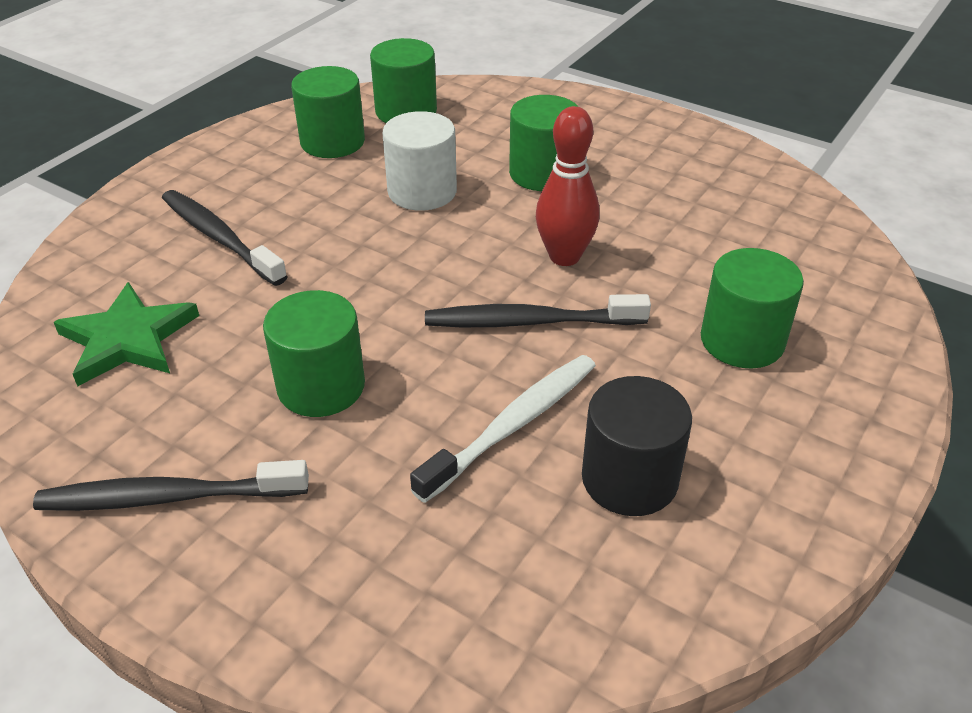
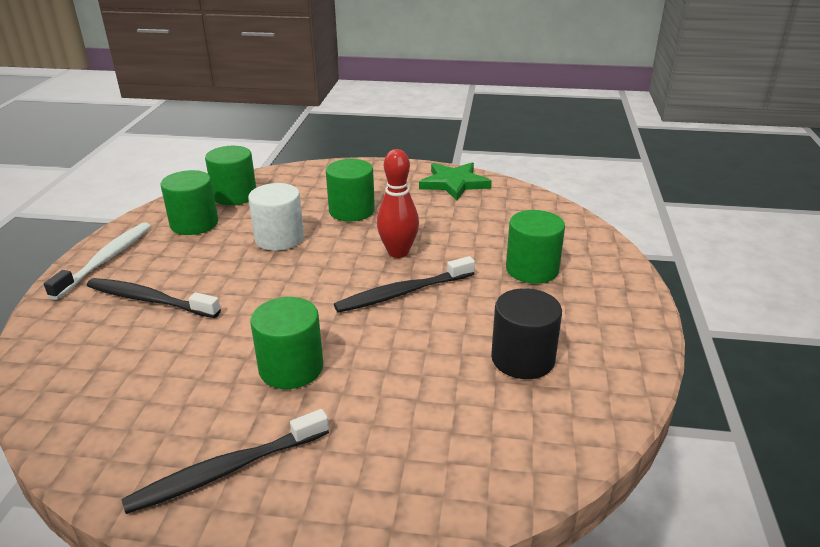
camera: 25 degrees left, 10 degrees down
(128, 339) = (121, 382): green star -> green star (454, 183)
(513, 425) = (433, 352): white toothbrush -> white toothbrush (106, 259)

